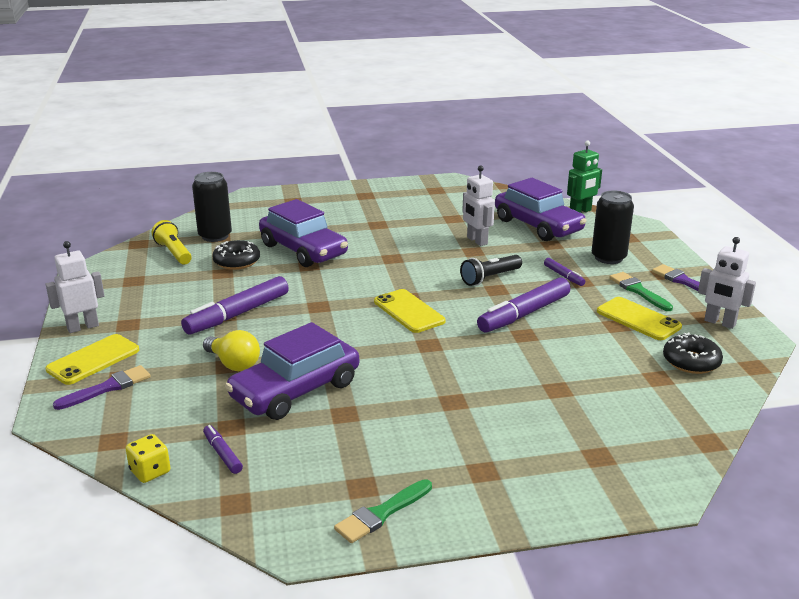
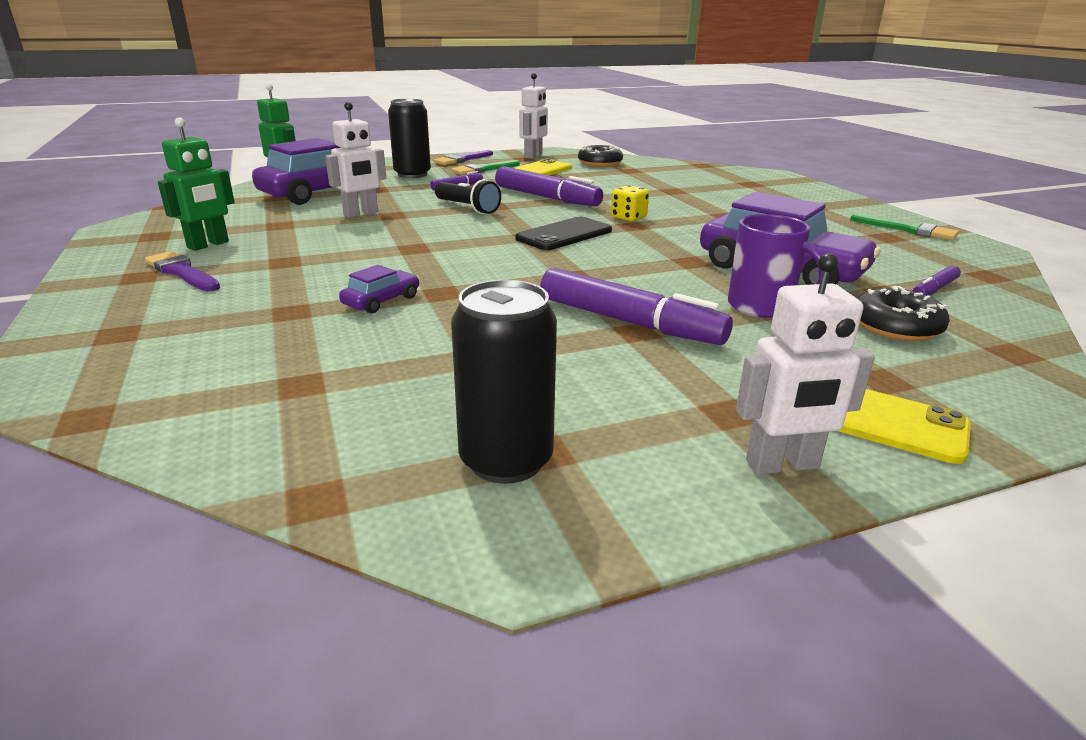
camera: 100 degrees left, 0 degrees up
(83, 327) = (782, 465): white robot -> white robot turned 60 degrees counterclockwise
(107, 388) = (923, 384): purple brush -> purple brush (182, 272)
(150, 471) = (1020, 319): yellow dice -> yellow dice (628, 217)
(174, 252) = (384, 427): yellow flashlight -> none
(215, 236) = (293, 391): black can -> black can (506, 460)
(233, 364) = (762, 307): yellow light bulb -> purple mug
(237, 261) = (431, 349): black donut -> black donut (895, 327)
(303, 250) = (381, 301): purple car -> purple car, size x0.44
(408, 311) = (564, 235): yellow phone -> black phone
(413, 204) = (208, 245): none -> green robot

